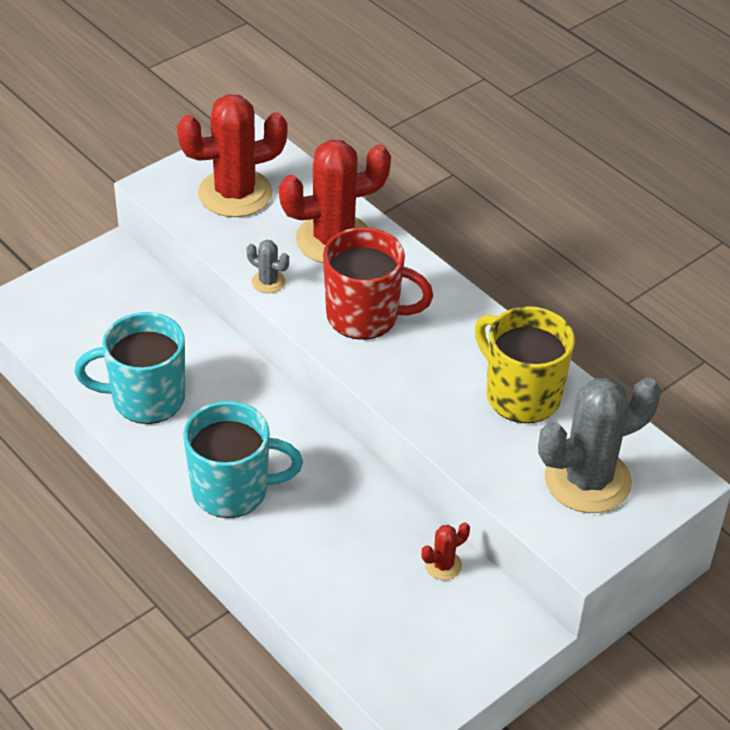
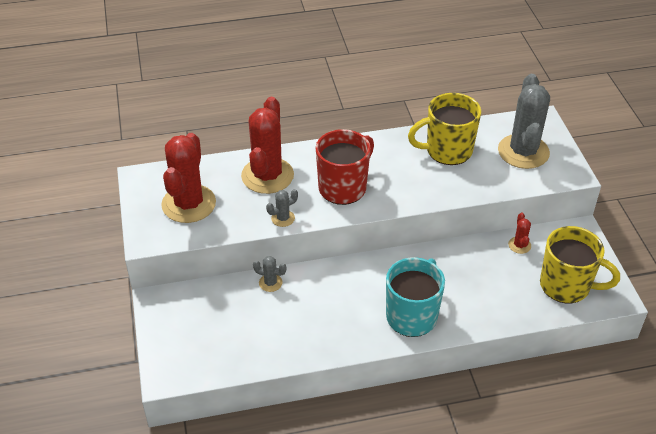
camera: 60 degrees left, 0 degrees up
(146, 399) = (307, 331): turquoise mug -> none
(201, 336) = (270, 283): none -> grey cactus
(398, 644) = (566, 286): none -> yellow mug

